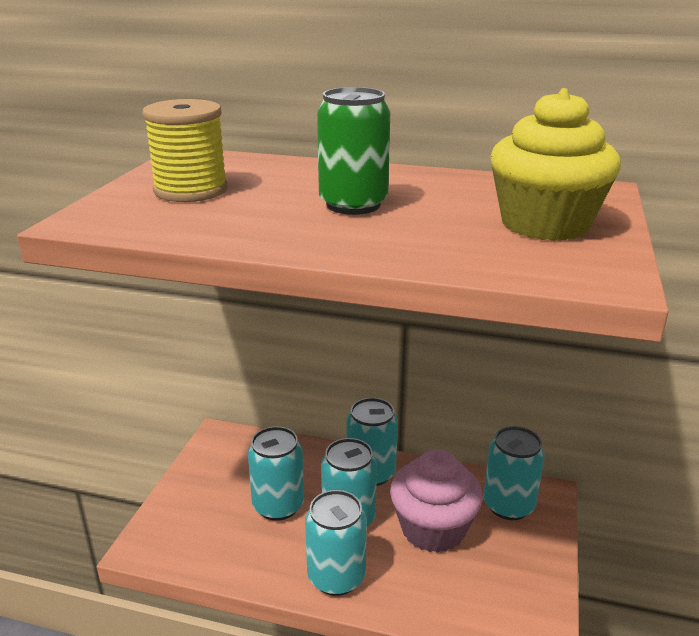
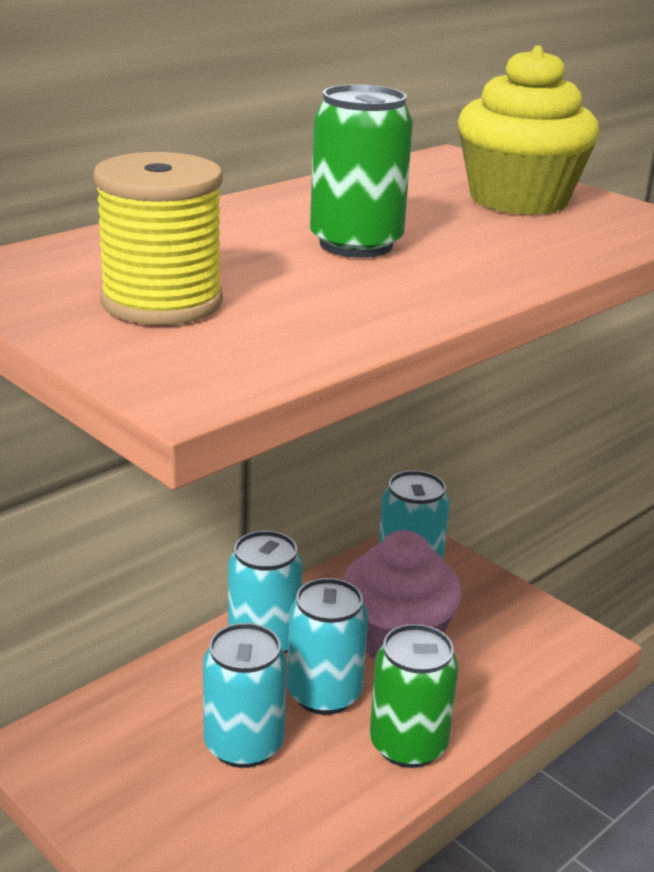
camera: 60 degrees left, 0 degrees up
(336, 576) = (408, 745): turquoise can -> green can

